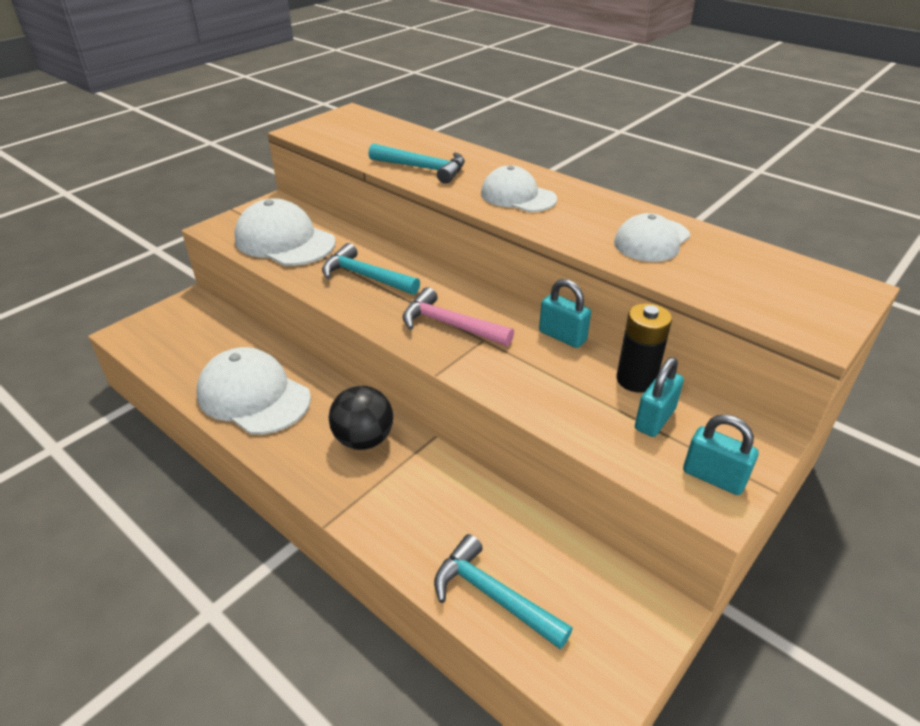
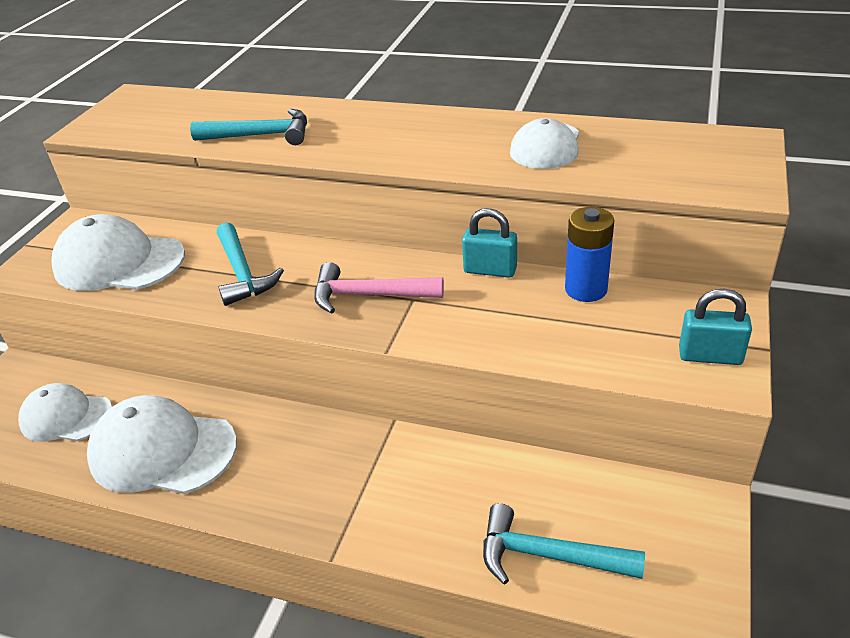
camera: 20 degrees left, 0 degrees up
(364, 439) = (320, 451): black ball -> none
(366, 276) = (242, 273): turquoise hammer -> turquoise hammer turned 120 degrees counterclockwise
(518, 196) = (384, 138): white cap -> white cap (66, 417)
(636, 380) = (586, 289): black battery -> blue battery
(654, 419) = (626, 321): turquoise padlock -> none

